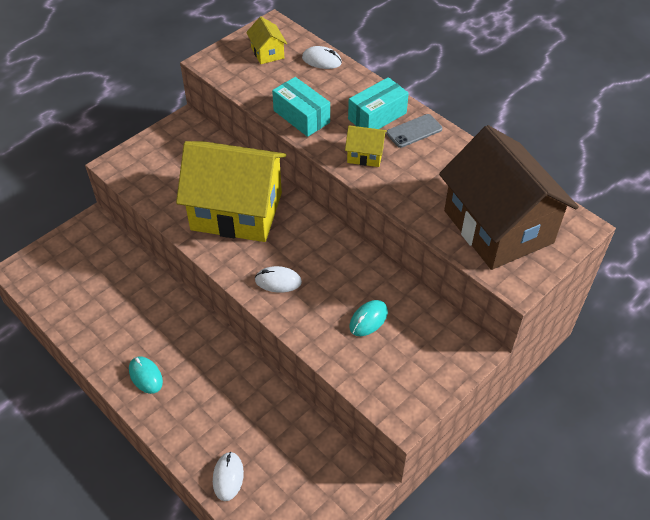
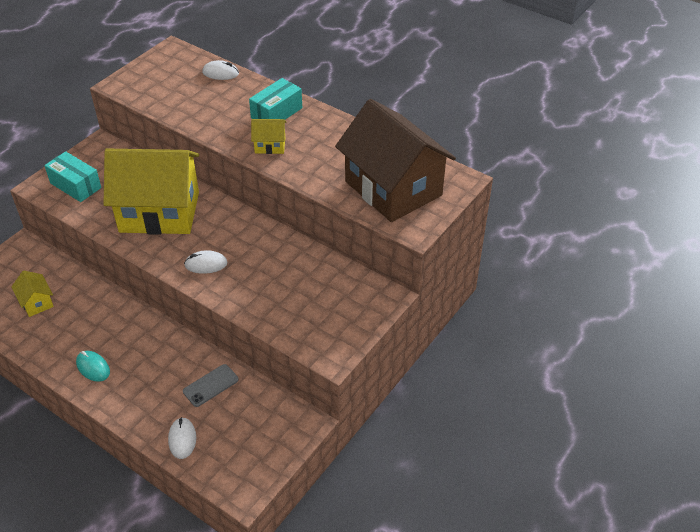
camera: 10 degrees left, 5 degrees down
(267, 53) = (170, 72): yellow house -> yellow house (36, 302)
(301, 116) = (208, 121): turquoise box -> turquoise box (75, 185)
(368, 319) = (291, 284): turquoise mouse -> none
(414, 131) = (311, 121): grey phone -> grey phone (211, 385)

